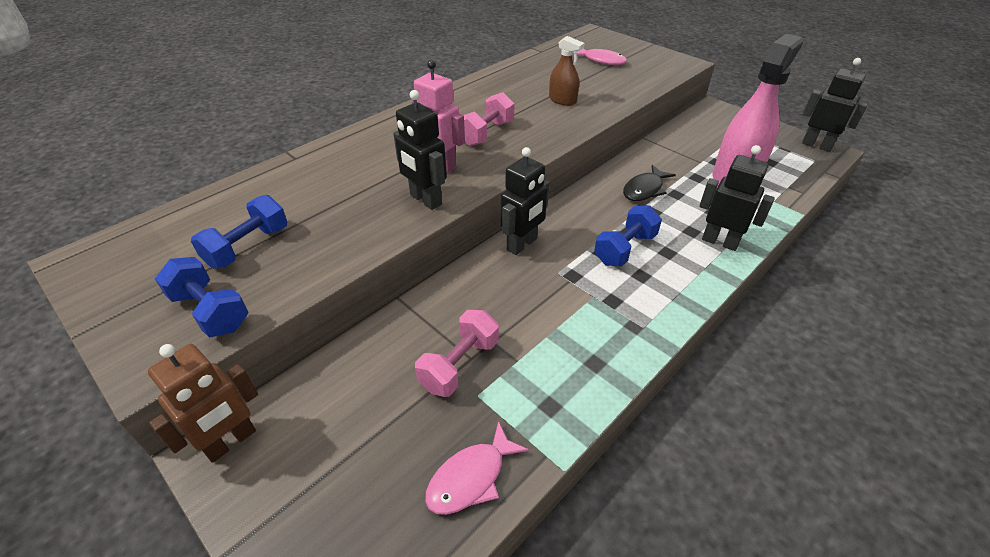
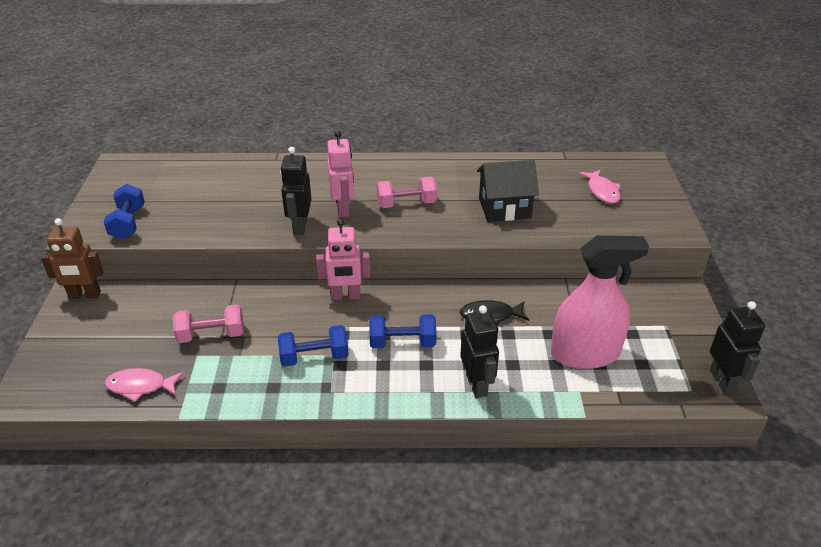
camera: 45 degrees right, 5 degrees down
(248, 247) = (184, 200): blue dumbbell -> blue dumbbell (314, 357)
(522, 244) = (345, 296): black robot -> pink robot
(562, 100) = (504, 208): brown spray bottle -> black house

